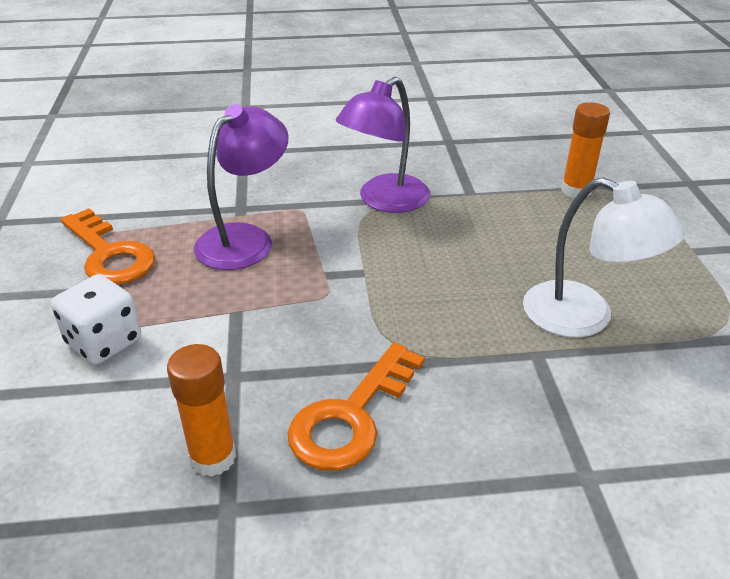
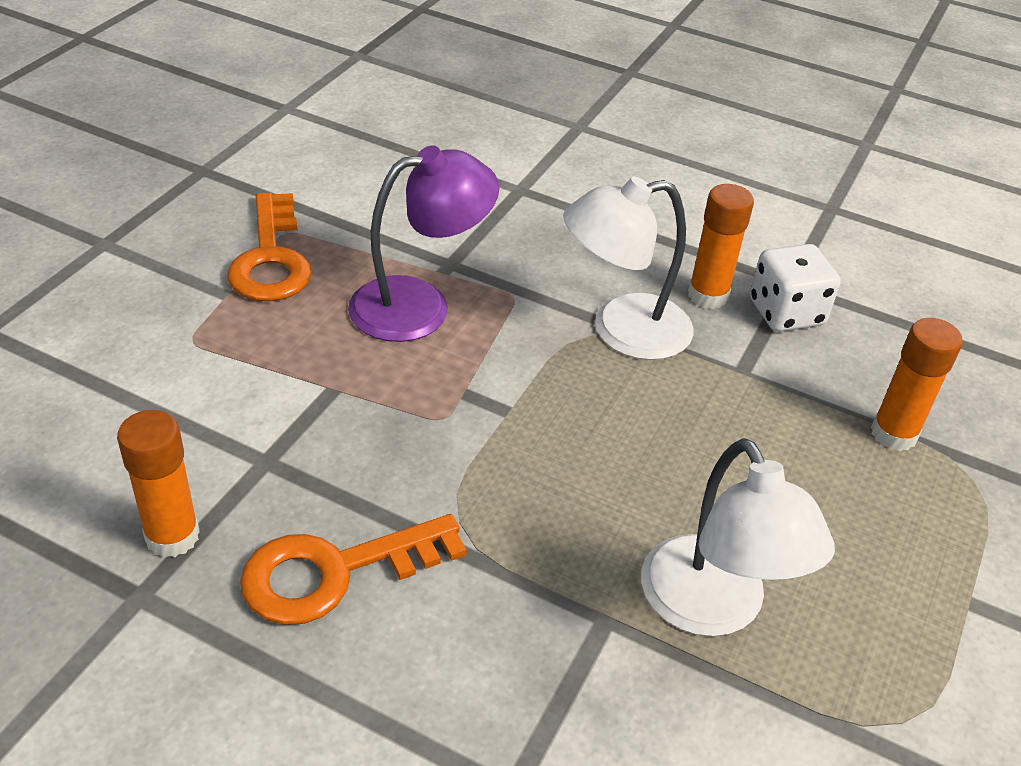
camera: 30 degrees right, 5 degrees up
(104, 342) = (184, 357): white dice -> white dice (786, 313)
(384, 201) = (622, 331): purple lamp -> white lamp
(412, 164) = (708, 295): none -> orange glue stick

